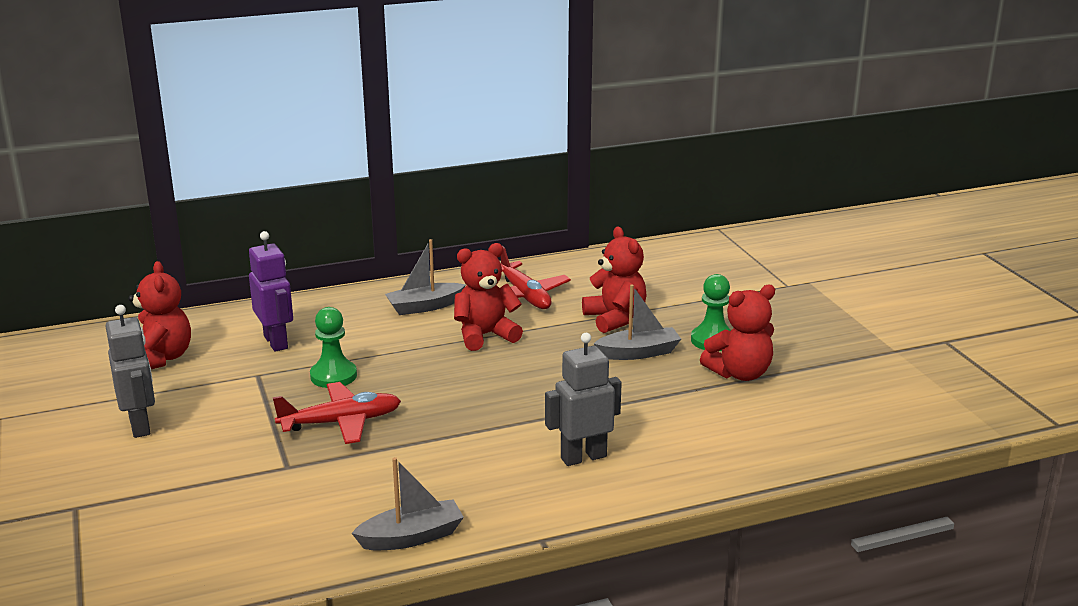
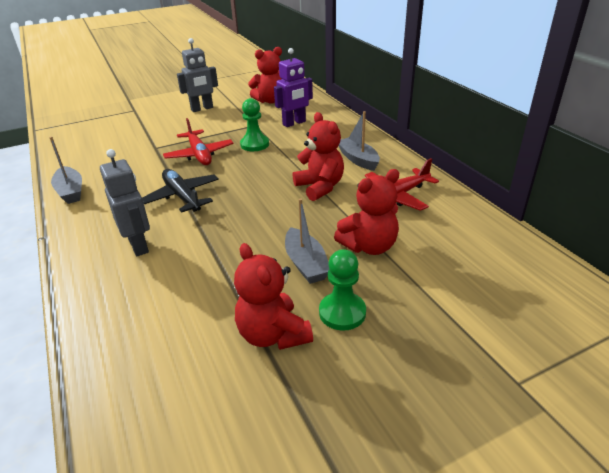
camera: 85 degrees right, 10 degrees up
(470, 432) = (182, 197): none -> black plane

